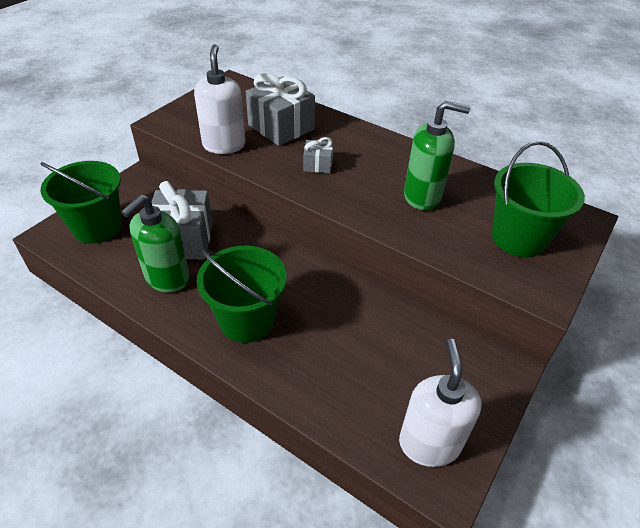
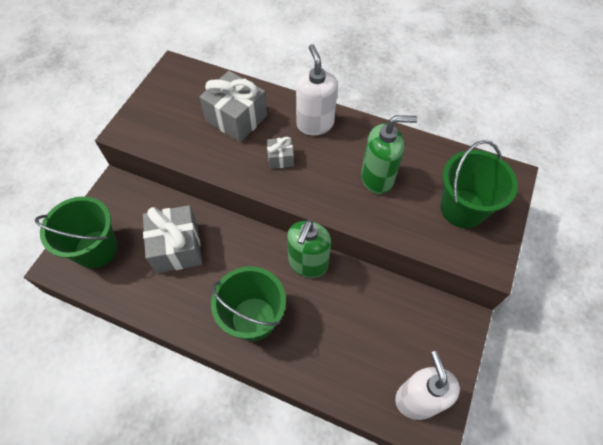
camera: 10 degrees left, 15 degrees up
(167, 278) = (175, 291): green soap dispenser -> green soap dispenser (308, 263)
(224, 145) = (190, 150): white soap dispenser -> white soap dispenser (315, 124)

